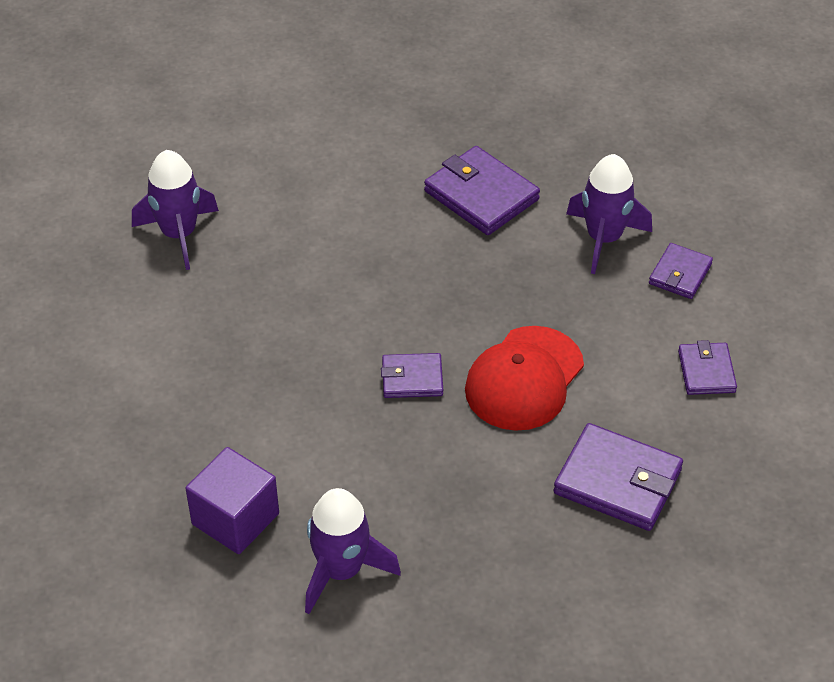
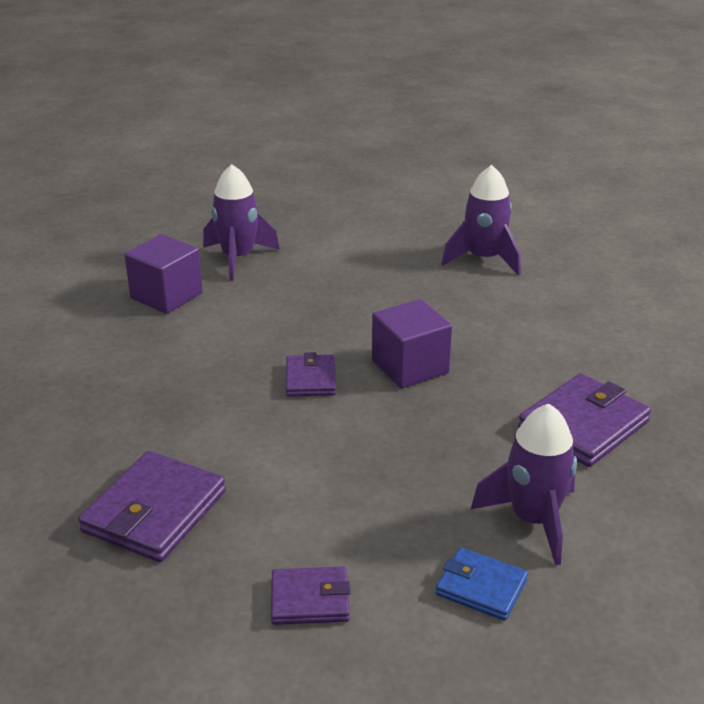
camera: 90 degrees right, 15 degrees down
(341, 570) = (99, 344): purple rocket -> purple rocket (238, 258)
(391, 303) = (410, 367): none -> purple cube
(524, 379) = (306, 449): red cap -> none
(680, 274) = (481, 587): purple wallet -> blue wallet

